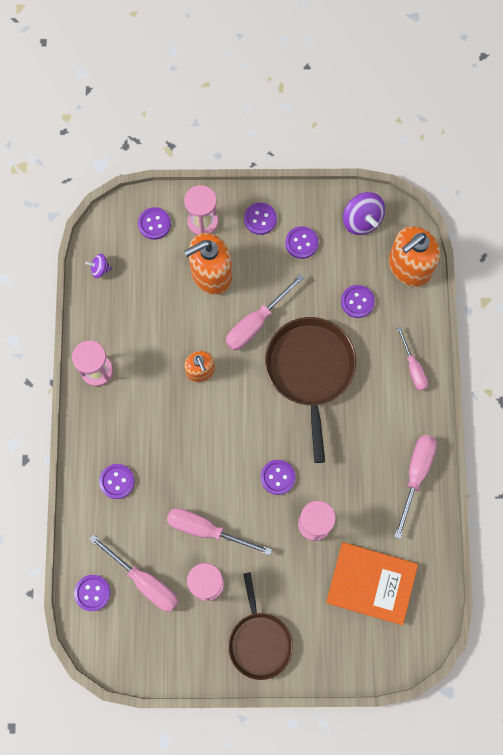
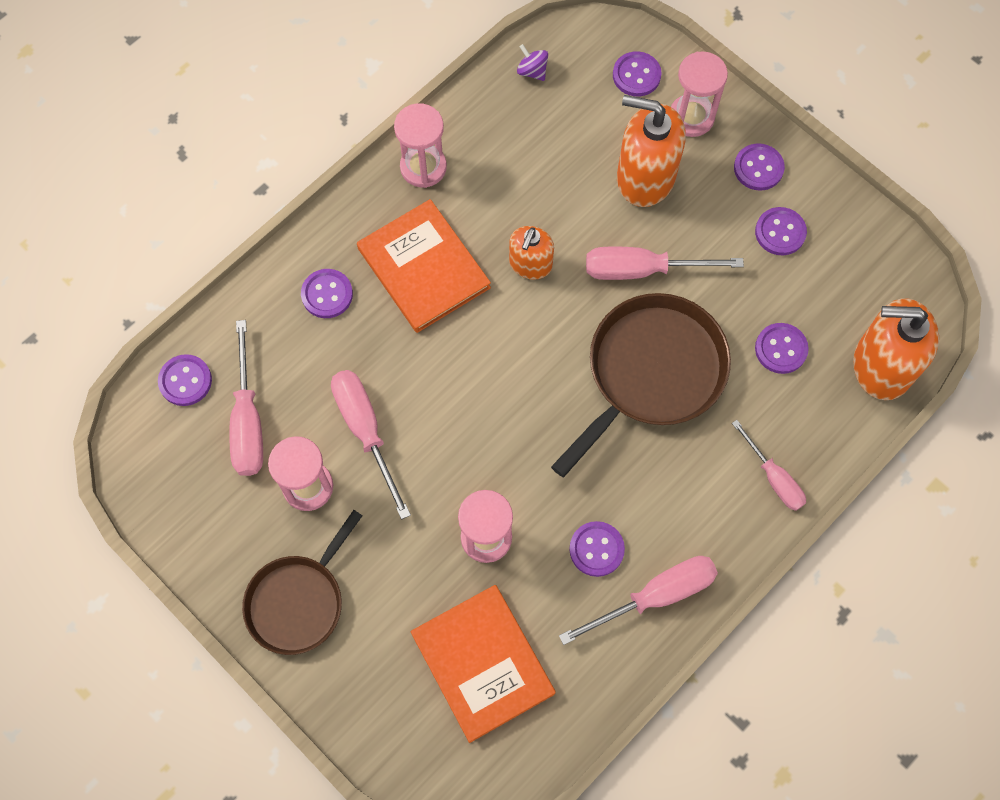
camera: 45 degrees right, 5 degrees down
(150, 422) = (424, 268): none -> orange book
(277, 477) = (498, 450): purple button -> purple button (596, 549)
(361, 220) = (875, 268): purple spinning top -> none
(413, 367) = (773, 477): pink screwdriver -> pink screwdriver turned 60 degrees counterclockwise

